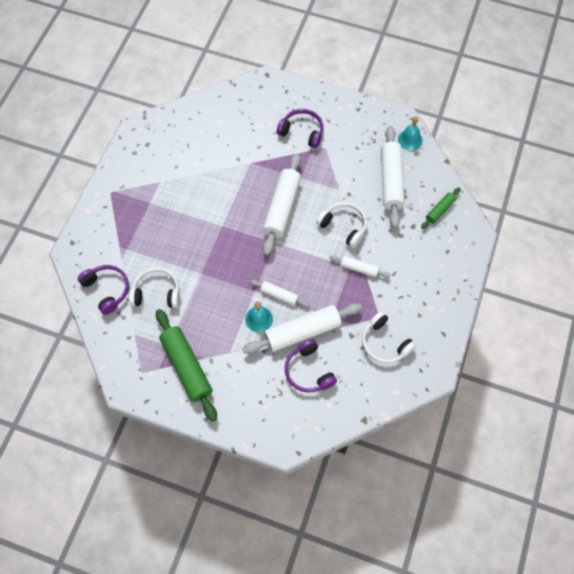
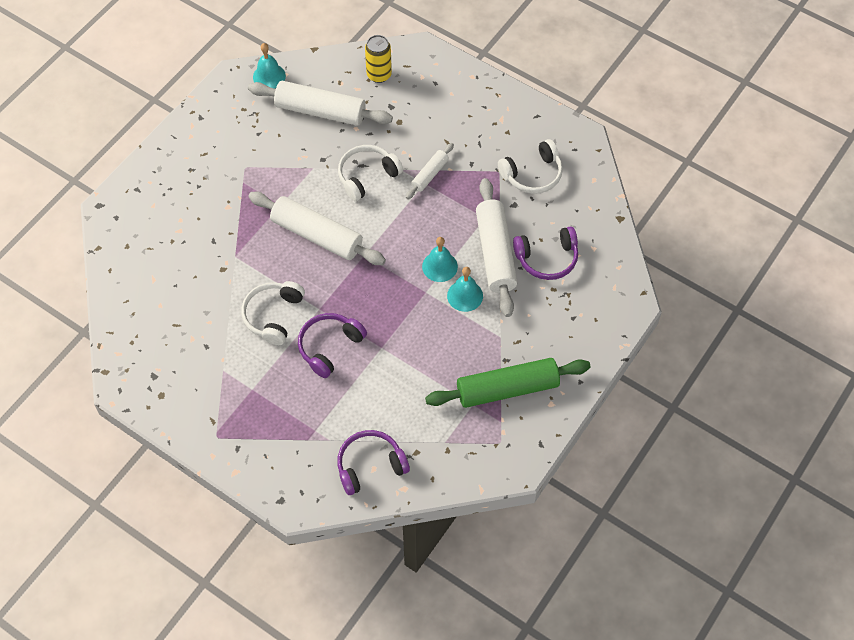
camera: 75 degrees left, 5 degrees down
(157, 293) = (393, 405): white headphones -> white headphones (273, 315)
(279, 295) = (439, 266): white rolling pin -> turquoise bell
(302, 132) = (210, 187): purple headphones -> purple headphones (330, 347)
(439, 210) = (379, 75): green rolling pin -> yellow can

